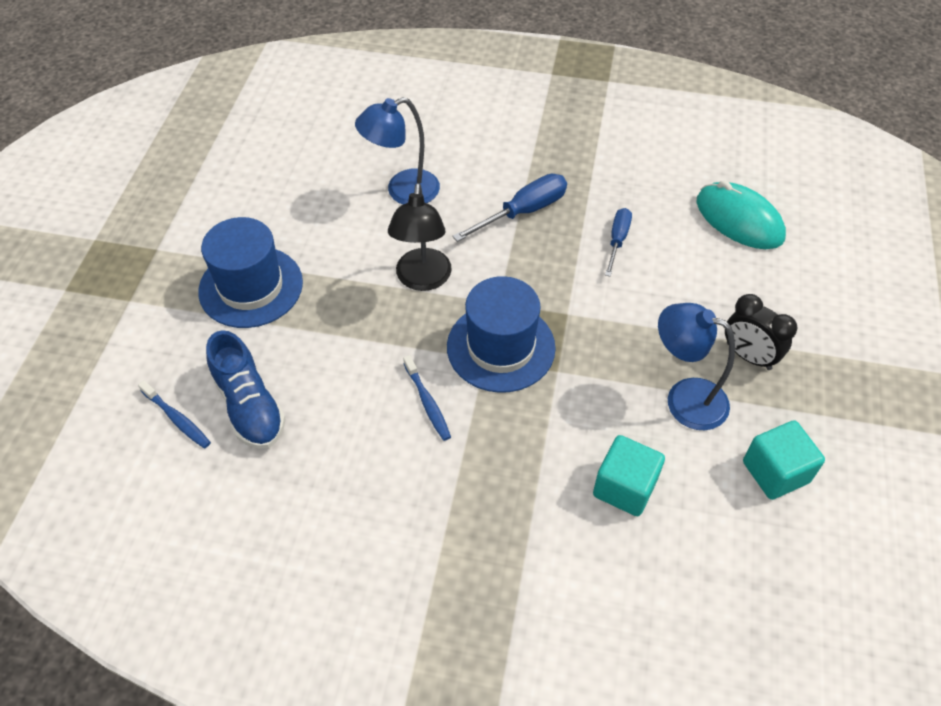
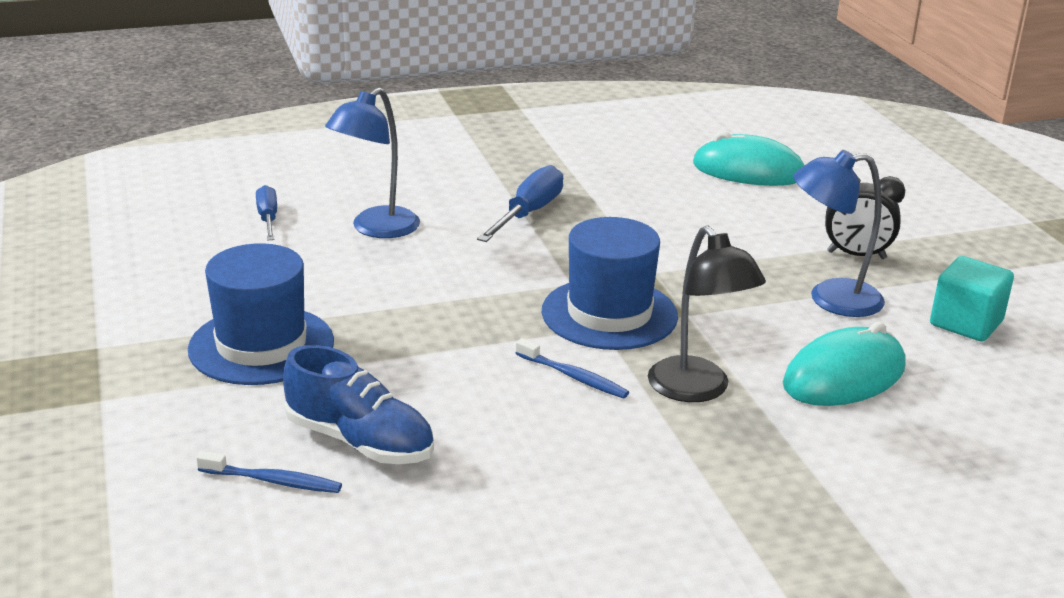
camera: 30 degrees left, 25 degrees down
(422, 279) = (469, 287): black lamp -> black lamp (697, 390)
(617, 240) = (647, 211): blue screwdriver -> blue screwdriver (268, 219)
(624, 487) = (844, 376): turquoise cube -> turquoise mouse

